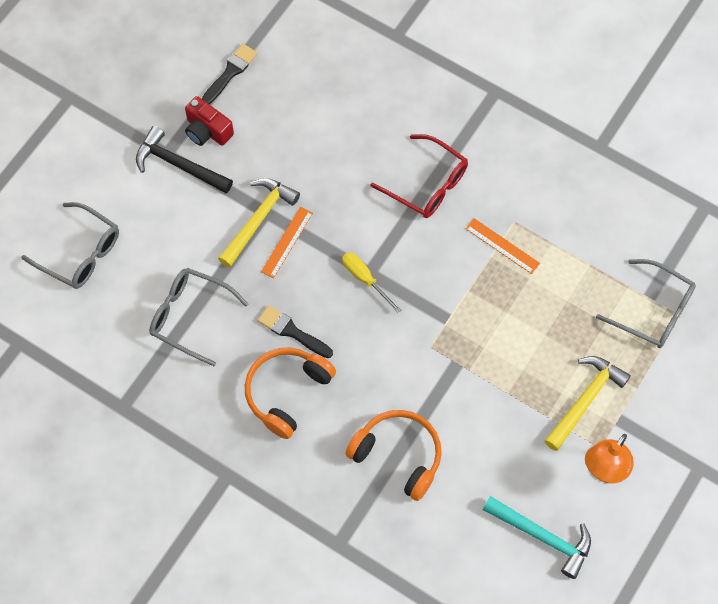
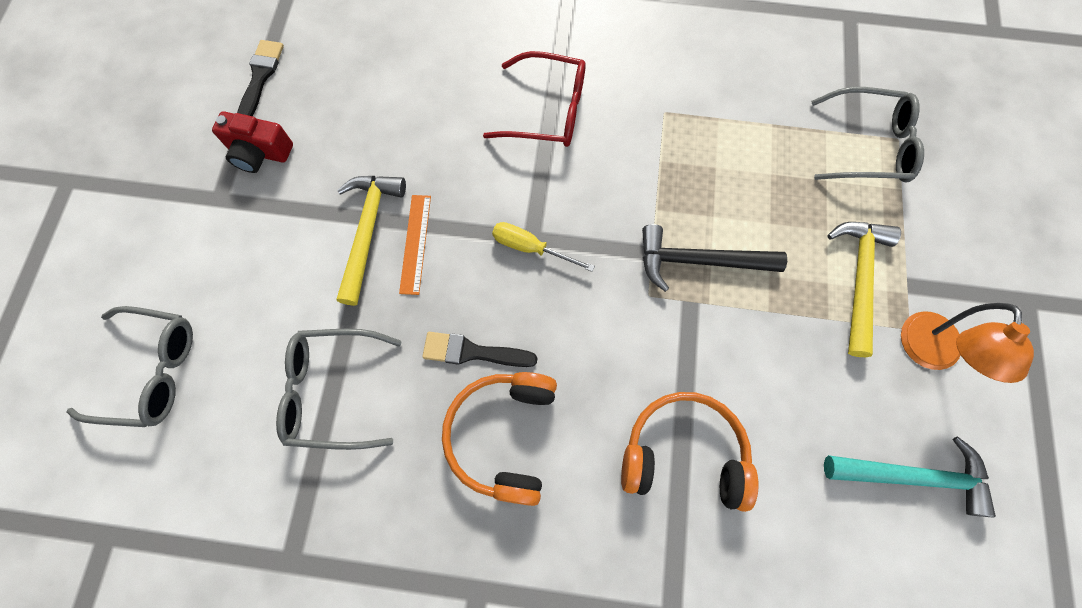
camera: 25 degrees left, 5 degrees up
(179, 165) = (240, 206): black hammer -> black hammer (699, 261)
(502, 246) = (667, 143): orange ruler -> none

